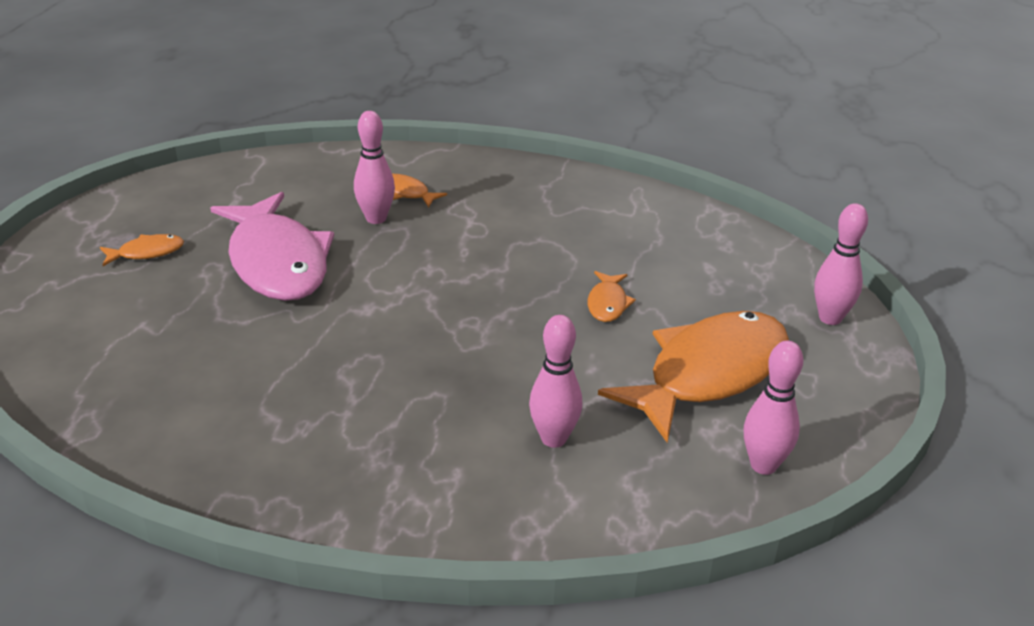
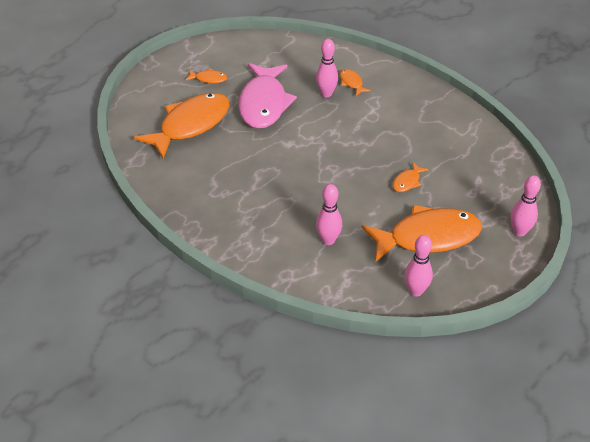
camera: 30 degrees right, 10 degrees up
(159, 334) = (190, 125): none -> orange fish

